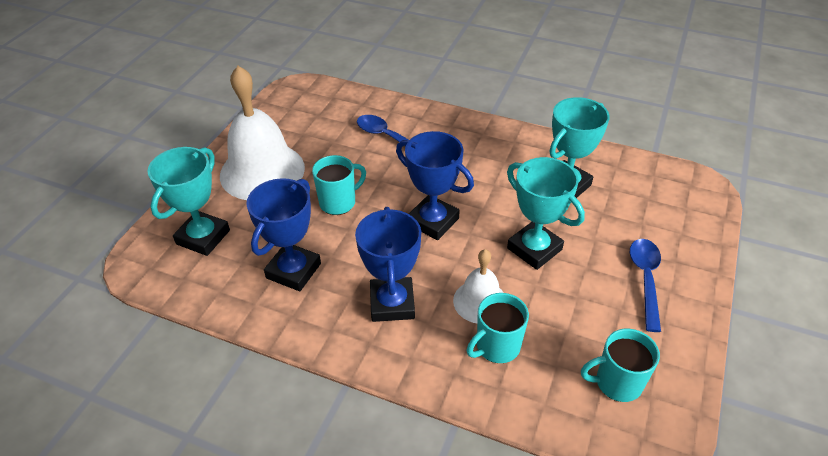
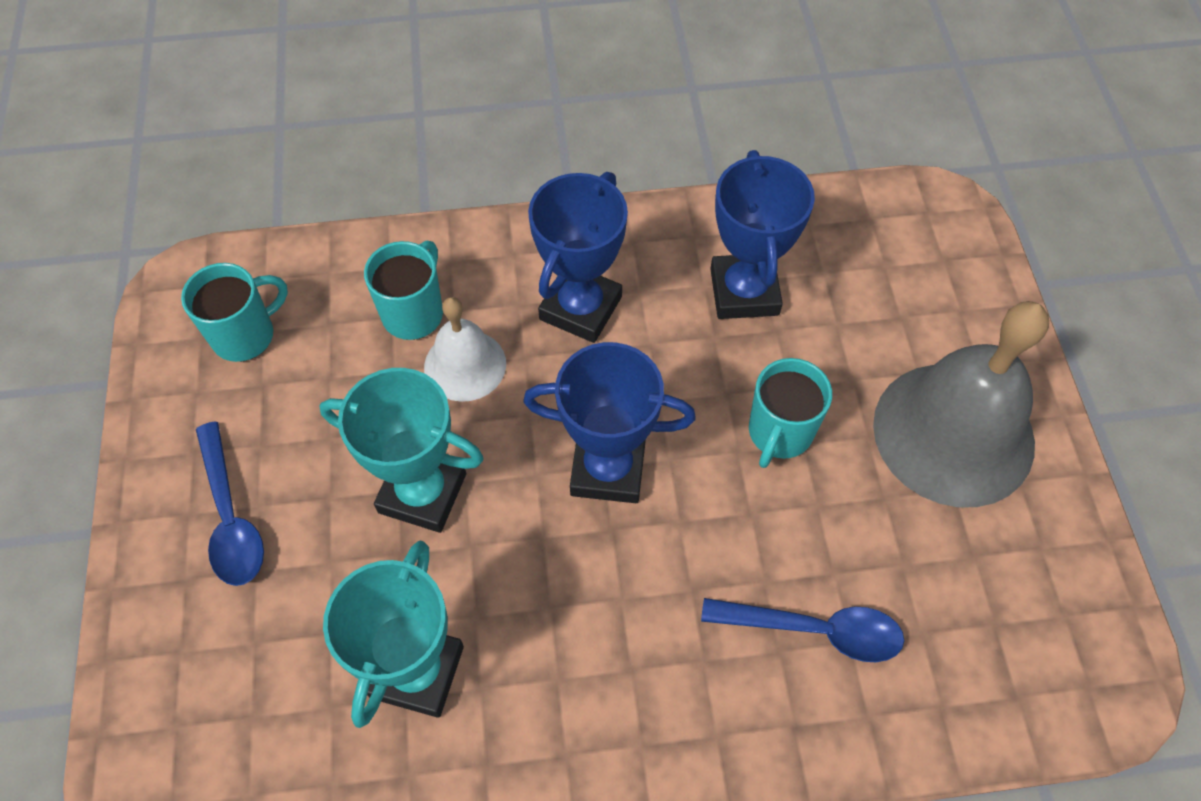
camera: 150 degrees right, 15 degrees up
(203, 237) = (911, 281): turquoise trophy -> none
(262, 171) = (953, 433): white bell -> grey bell
(392, 303) = (580, 308): blue trophy -> blue trophy turned 60 degrees clockwise

